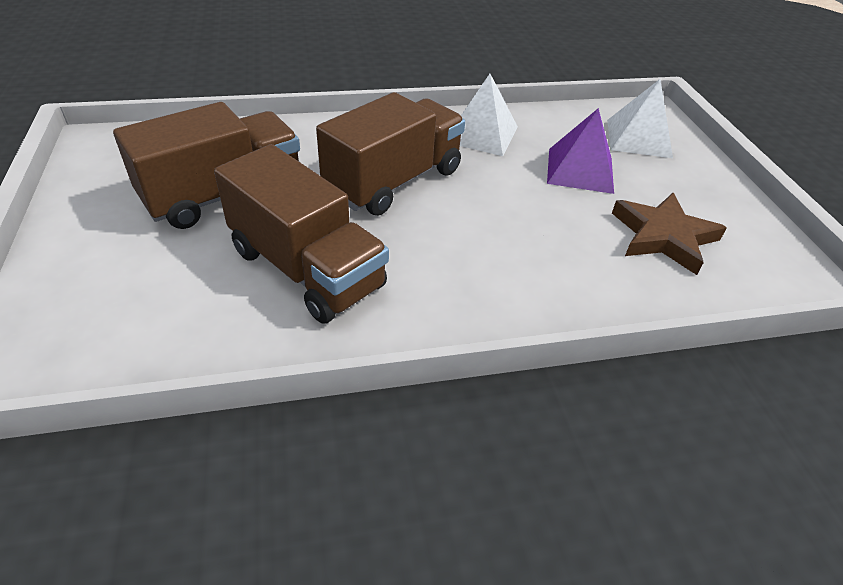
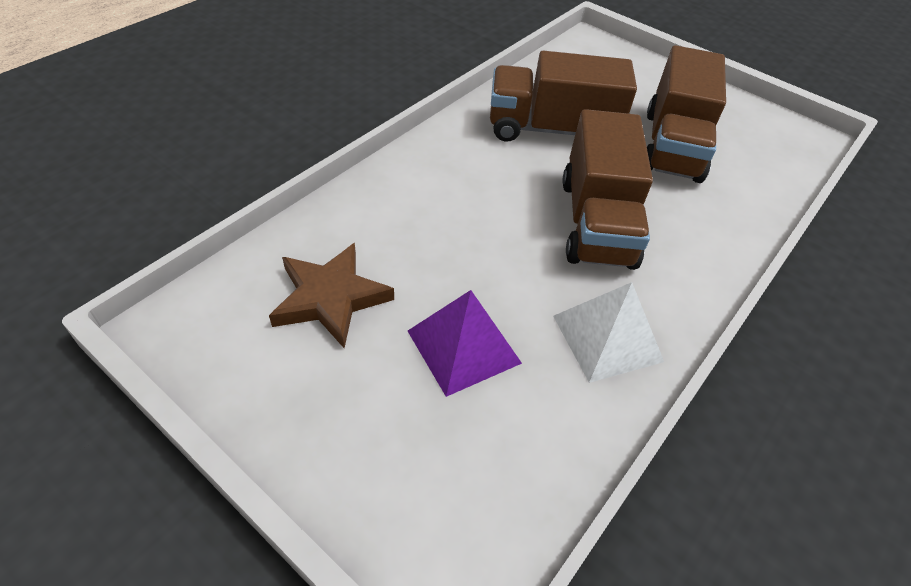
camera: 140 degrees right, 5 degrees up
(638, 138) = (438, 474): white pyramid -> none

